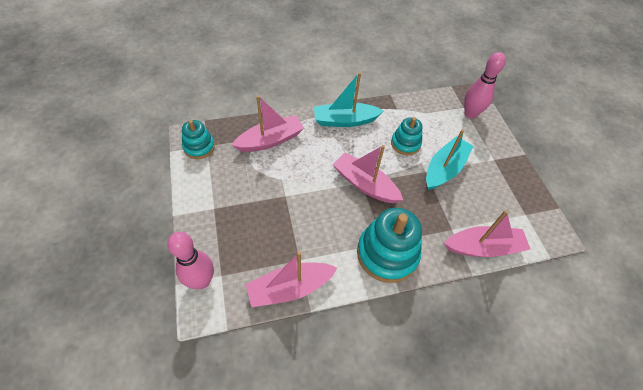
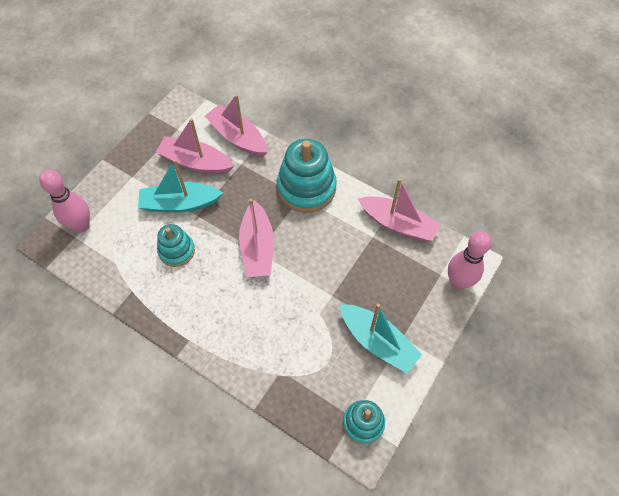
camera: 130 degrees left, 5 degrees up
(270, 140) = (287, 366): pink boat -> pink boat (195, 162)
(345, 121) = (195, 323): turquoise boat -> turquoise boat (377, 341)

